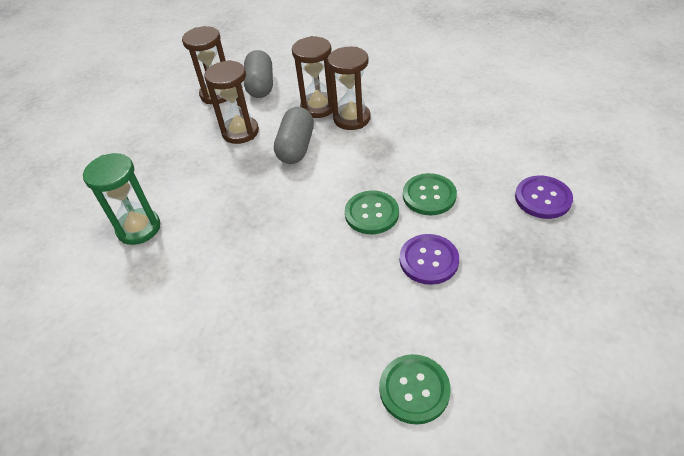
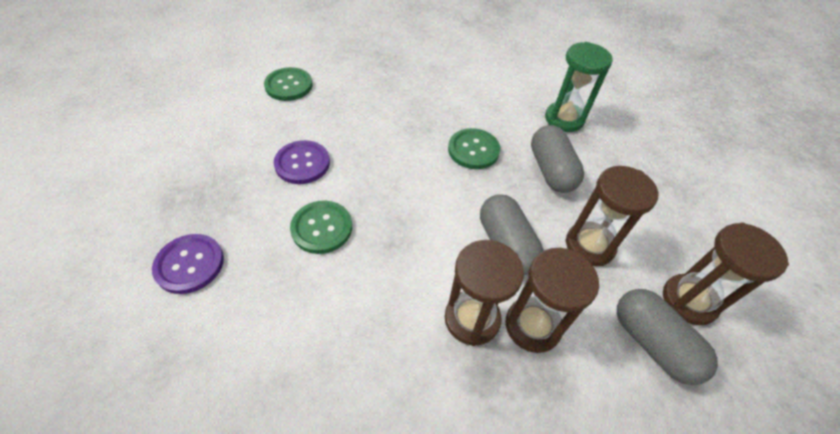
camera: 145 degrees right, 5 degrees up
(208, 185) = (551, 170): none -> grey capsule
(371, 213) = (373, 190): green button -> green button (473, 150)

